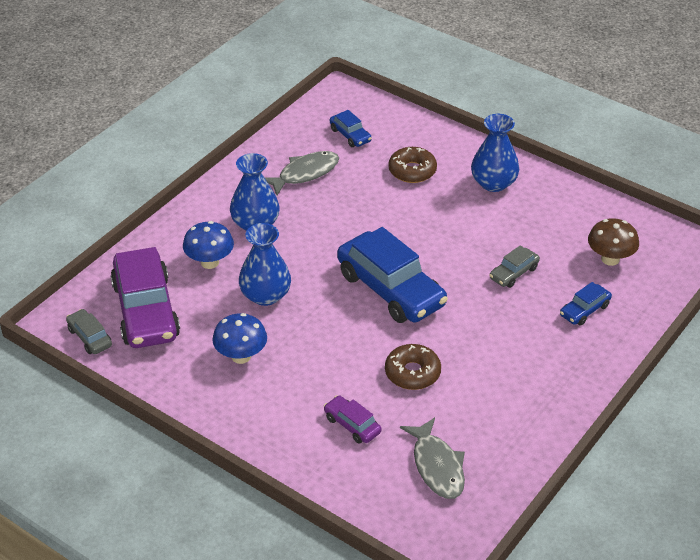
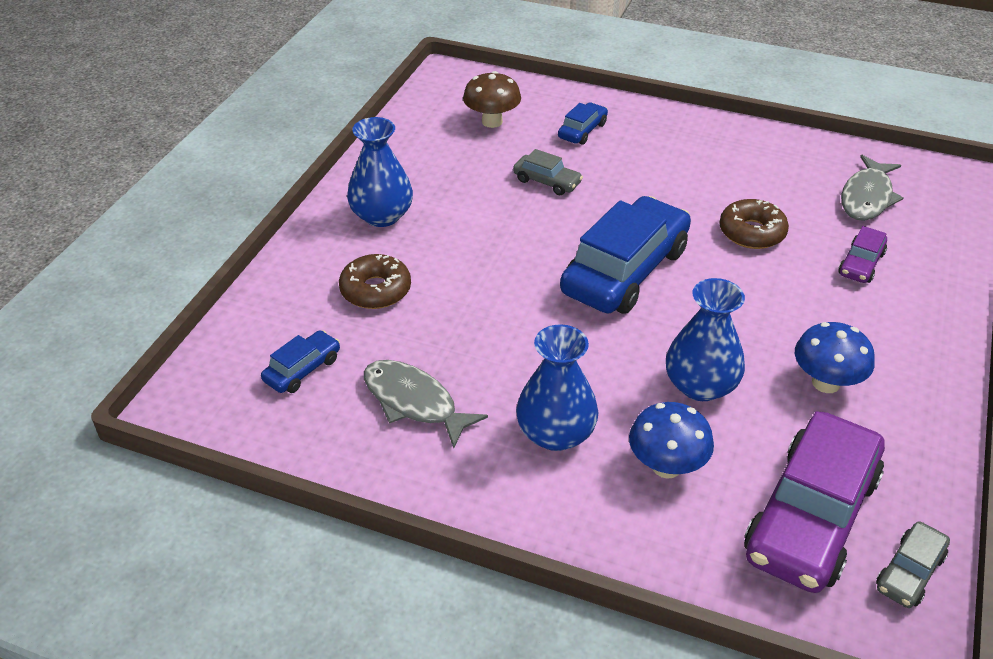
camera: 105 degrees left, 0 degrees up
(145, 310) = (810, 516): purple car -> purple car turned 150 degrees clockwise
(437, 466) = (867, 197): grey fish -> grey fish turned 150 degrees clockwise
(584, 310) = (582, 131): blue car -> blue car turned 90 degrees counterclockwise

